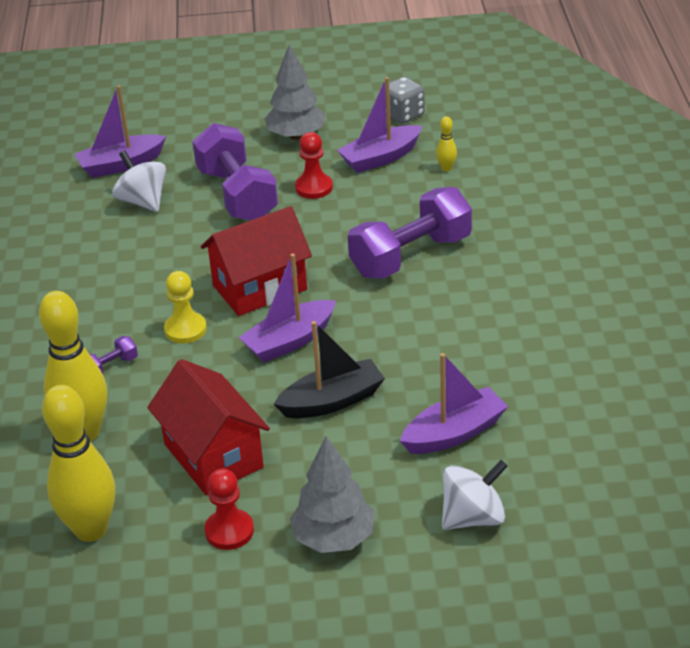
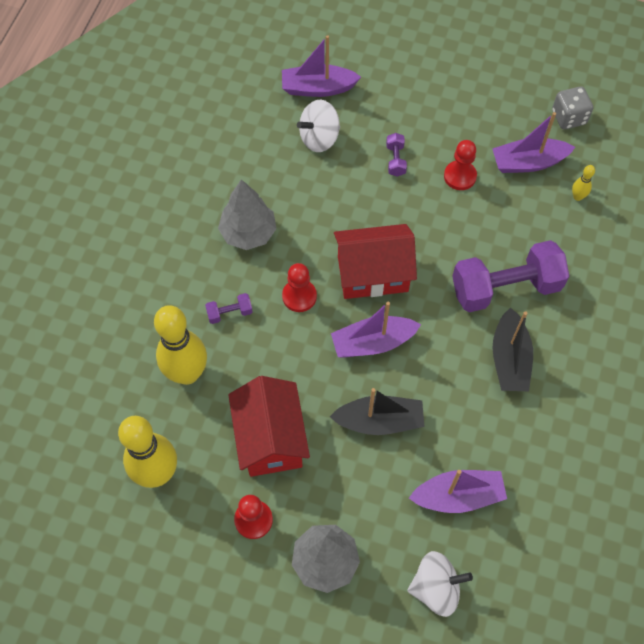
camera: 20 degrees right, 25 degrees up
(143, 201) = (319, 138): white spinning top -> white spinning top turned 105 degrees counterclockwise
(185, 329) = (299, 296): yellow pawn -> red pawn
(237, 195) = (395, 160): purple dumbbell -> purple dumbbell, size x0.42
(296, 136) = (470, 108): grey tree -> grey tree (248, 233)
(447, 308) = (509, 359): none -> black boat

